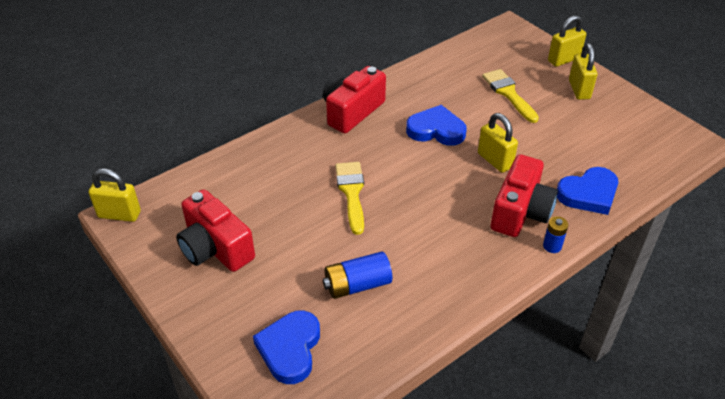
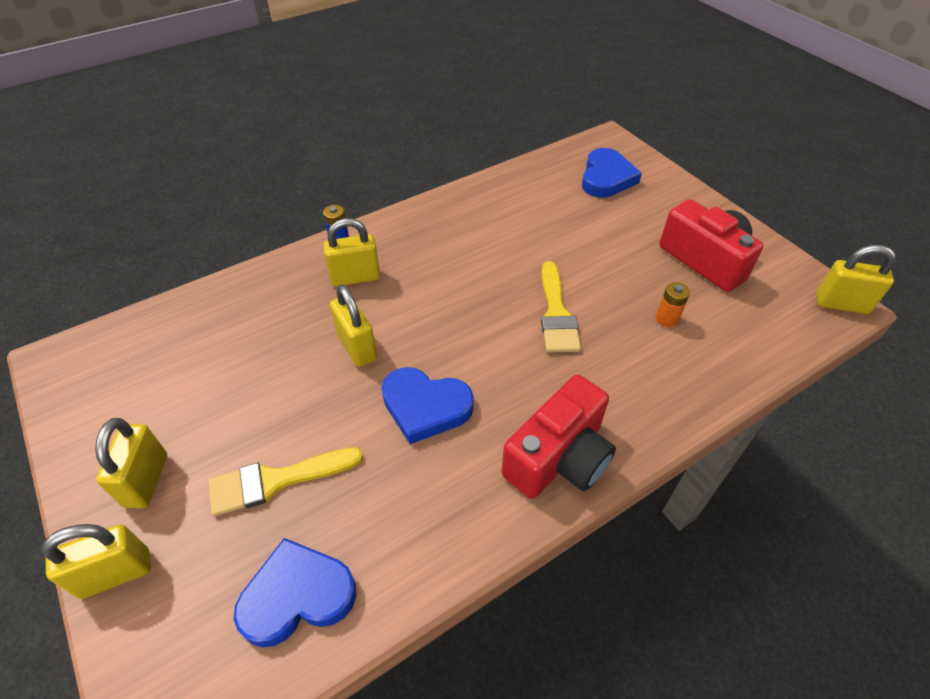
camera: 175 degrees left, 5 degrees up
(266, 194) = (666, 319): none -> orange battery
(357, 285) = (548, 219): blue battery -> none
(508, 93) = (276, 480): yellow brush -> yellow brush turned 90 degrees clockwise
(520, 211) = (355, 277): red camera -> yellow padlock
(588, 194) = (262, 293): blue heart -> blue heart (297, 595)

